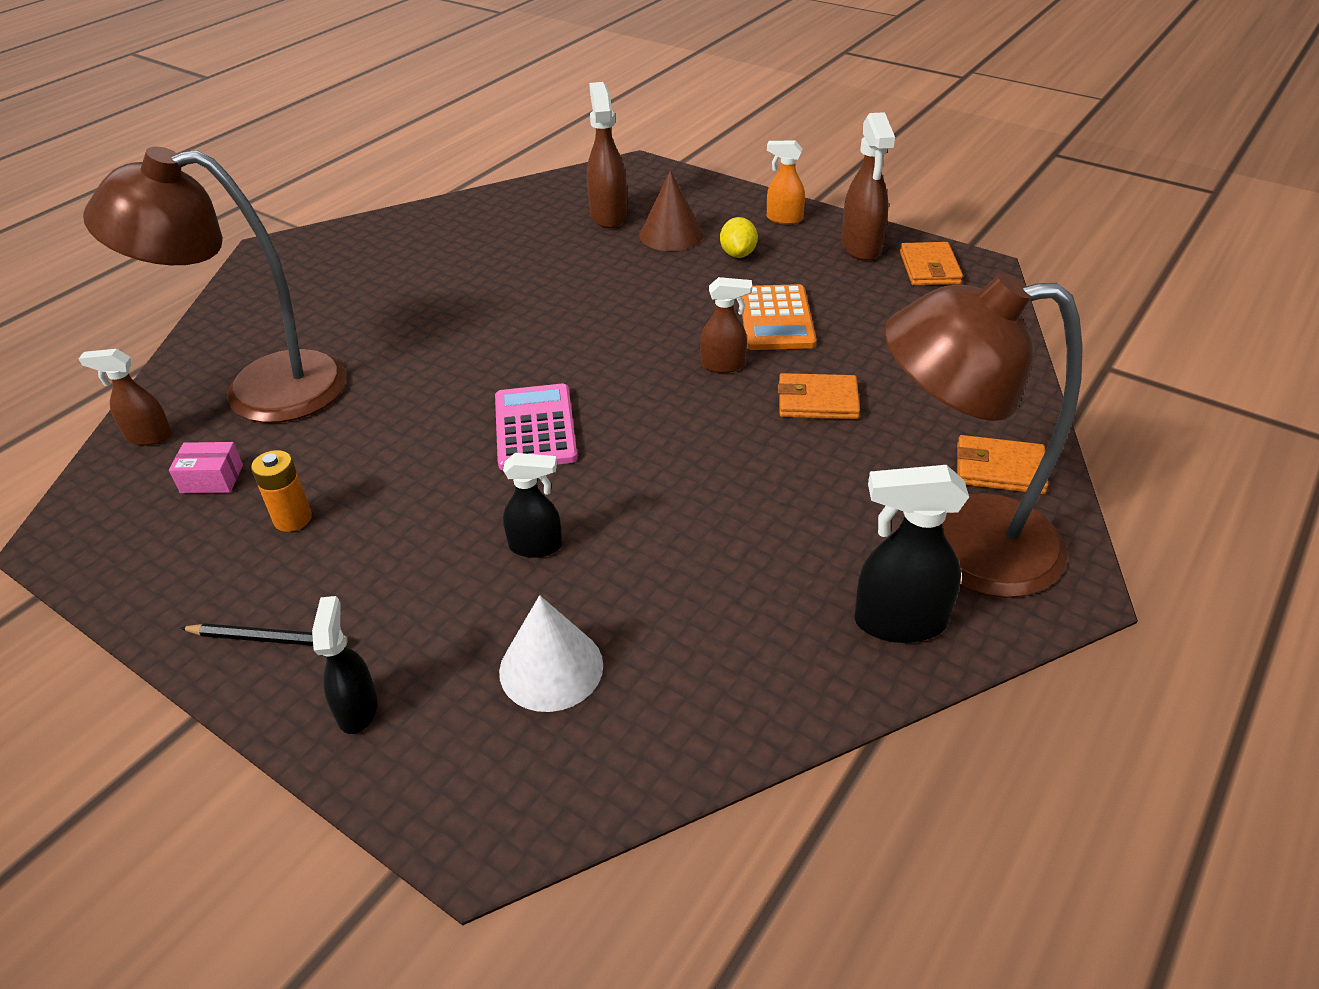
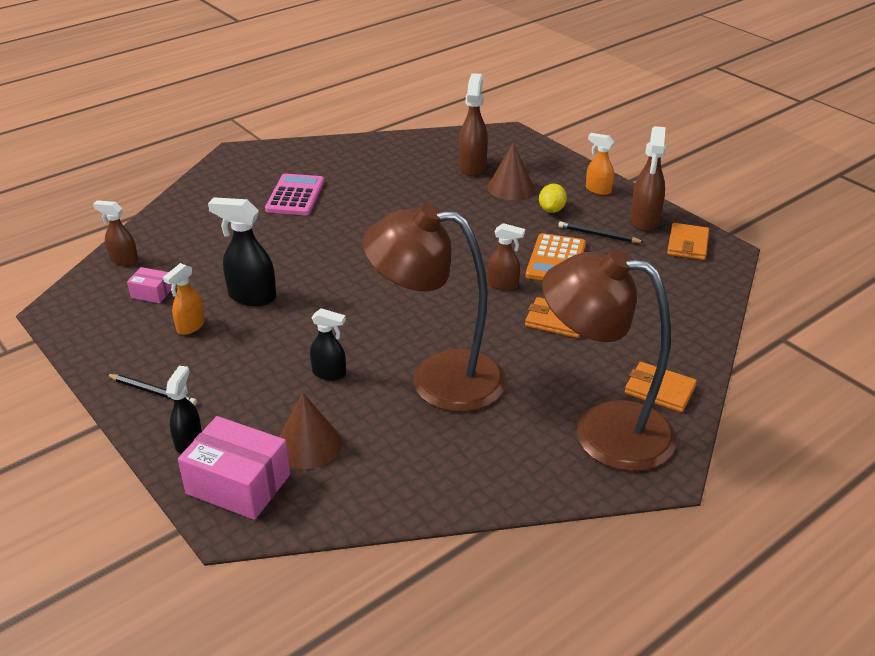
camera: 15 degrees right, 5 degrees down
(260, 390) = (199, 244): brown lamp -> brown lamp (438, 379)
(293, 519) = (190, 326): orange battery -> orange spray bottle
(466, 763) = (238, 484): none -> pink box
(535, 428) = (360, 301): pink calculator -> pink calculator (295, 195)
(551, 668) = (308, 444): white cone -> brown cone
(814, 276) = (598, 235): none -> black pencil
(898, 622) = (537, 468): black spray bottle -> black spray bottle (251, 296)

